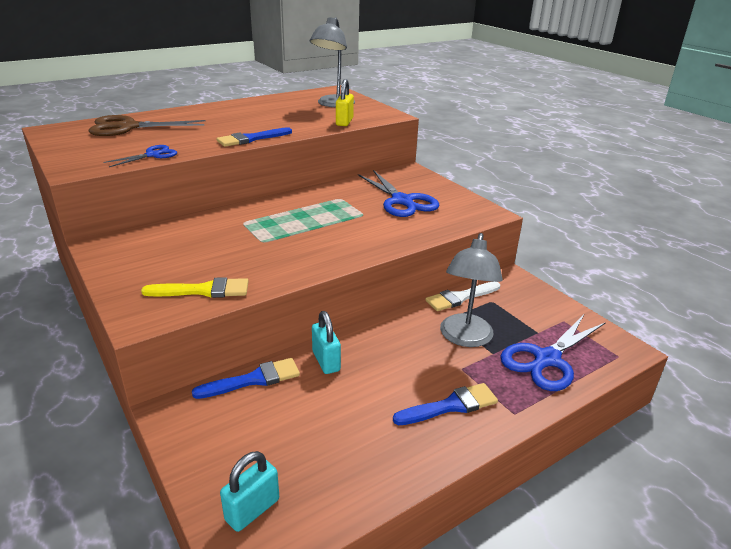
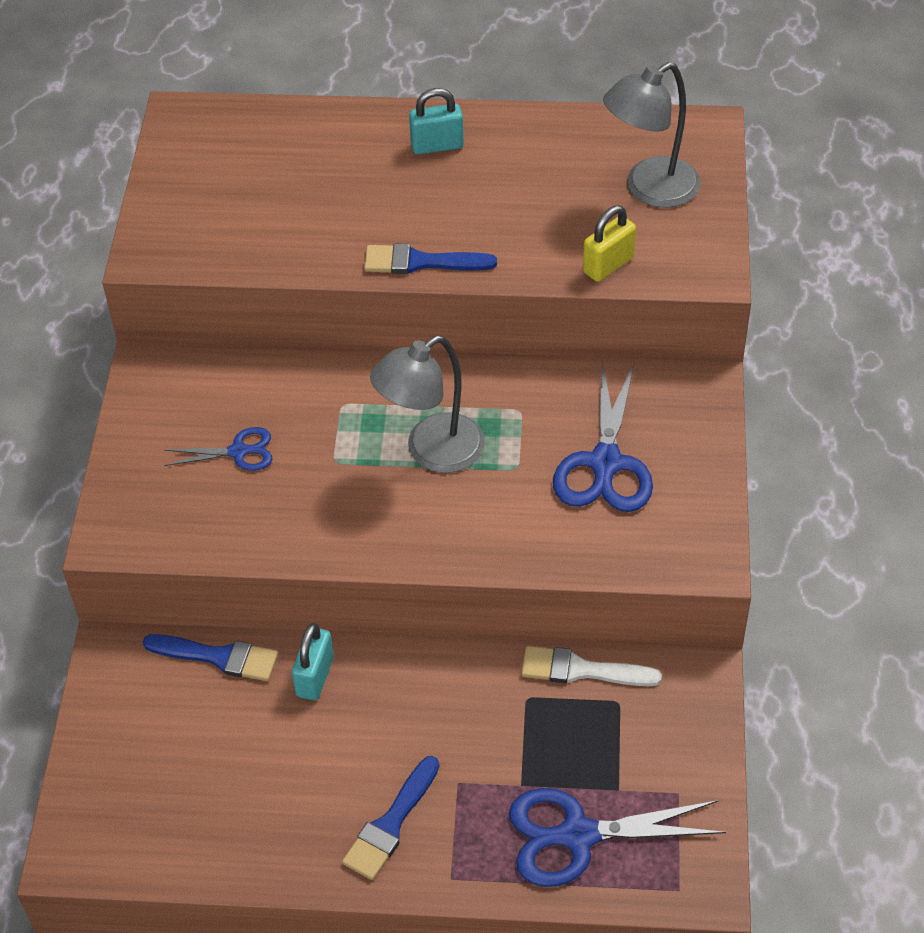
camera: 40 degrees right, 20 degrees up
(128, 127) = (281, 149): brown scissors -> none
(152, 155) = (259, 254): blue scissors -> blue scissors (238, 452)
(203, 290) = (200, 522): yellow brush -> none
(252, 510) = (105, 814): turquoise padlock -> turquoise padlock (437, 146)
(450, 406) = (391, 823): blue brush -> blue brush turned 105 degrees clockwise
(465, 338) = (511, 741): grey lamp -> grey lamp (432, 452)

